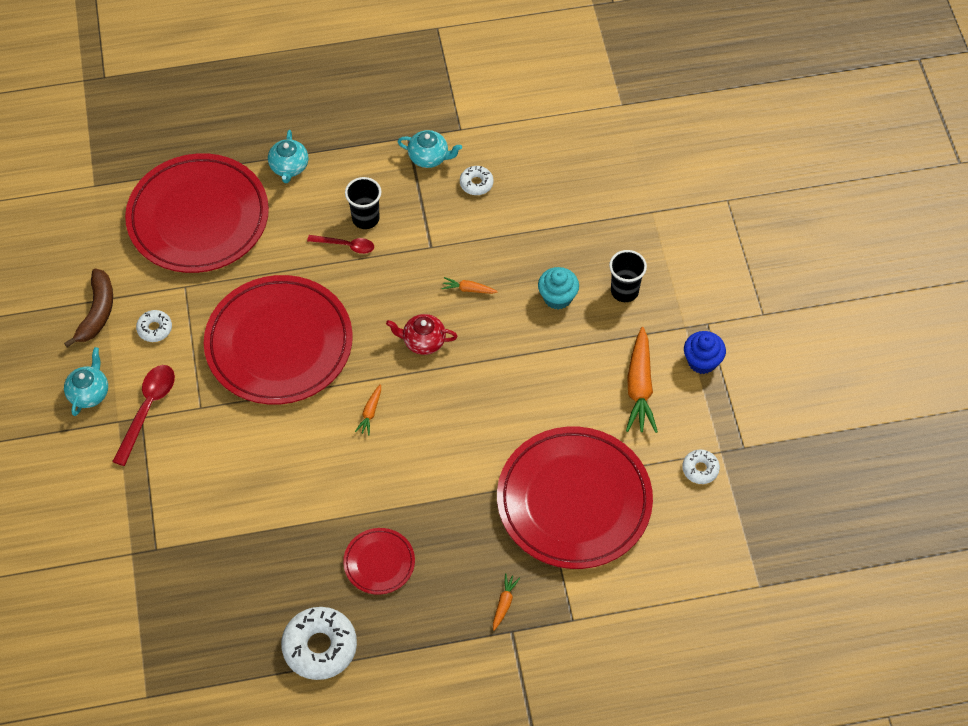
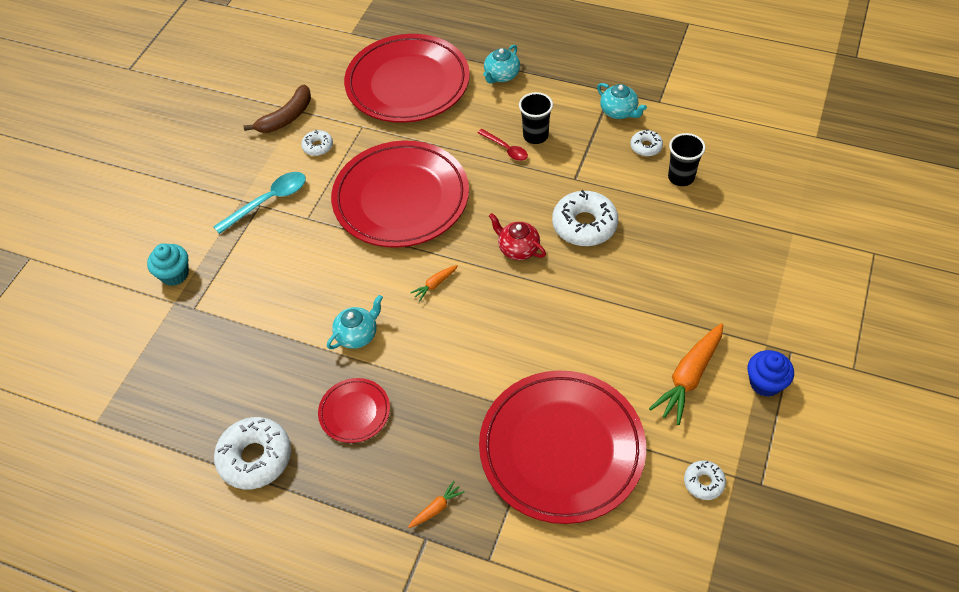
camera: 35 degrees right, 5 degrees down
(89, 393) = (237, 170): turquoise teapot -> turquoise teapot (357, 335)
(147, 409) = (268, 201): red spoon -> turquoise spoon
(468, 289) = (584, 225): orange carrot -> white donut
(557, 297) = (659, 265): turquoise cupcake -> turquoise cupcake (174, 274)
(624, 291) = (725, 287): black cup -> black cup (681, 177)

